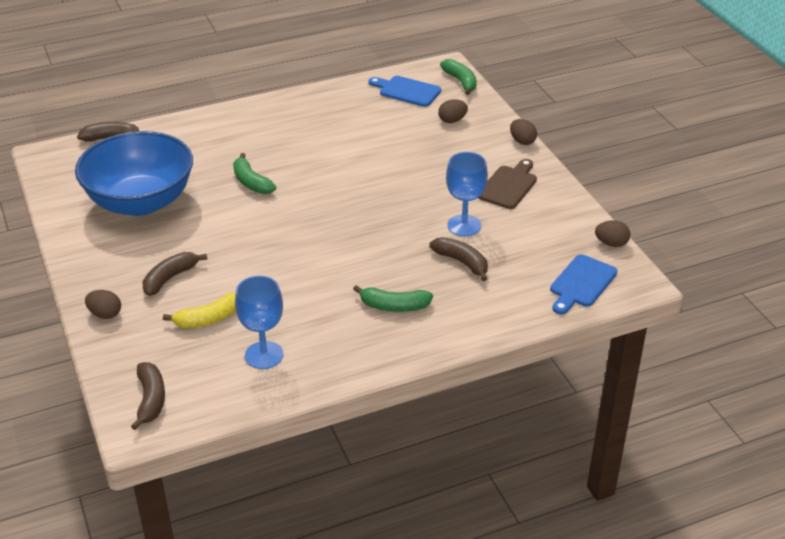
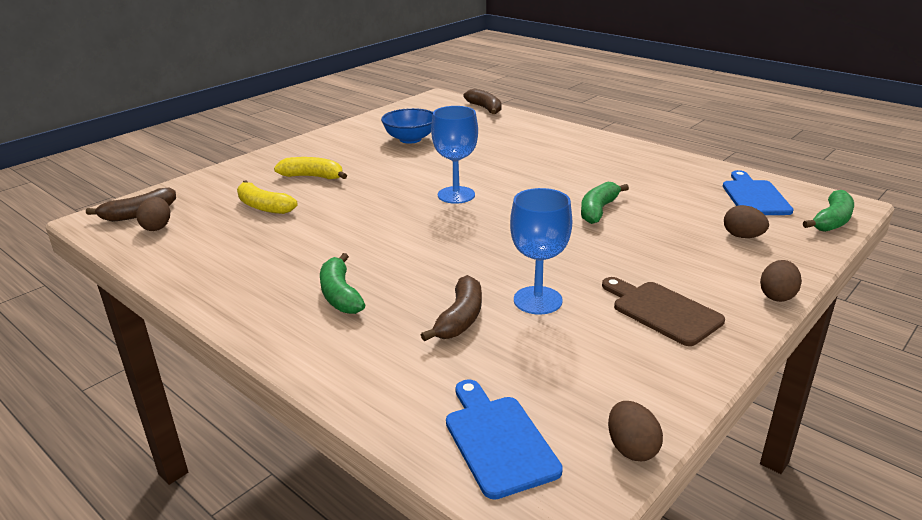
camera: 65 degrees right, 10 degrees down
(105, 314) = (248, 167): brown egg -> brown egg (157, 227)
(141, 202) = (410, 139): blue bowl -> blue bowl, size x0.51
(170, 278) = (313, 177): brown banana -> yellow banana
(251, 182) = (486, 169): green banana -> green banana (598, 210)
(264, 355) = (219, 245): blue goblet -> blue goblet (456, 195)
(508, 185) = (662, 311): brown cutting board -> brown cutting board turned 135 degrees counterclockwise
(581, 283) = (498, 440): blue cutting board -> blue cutting board turned 60 degrees clockwise

